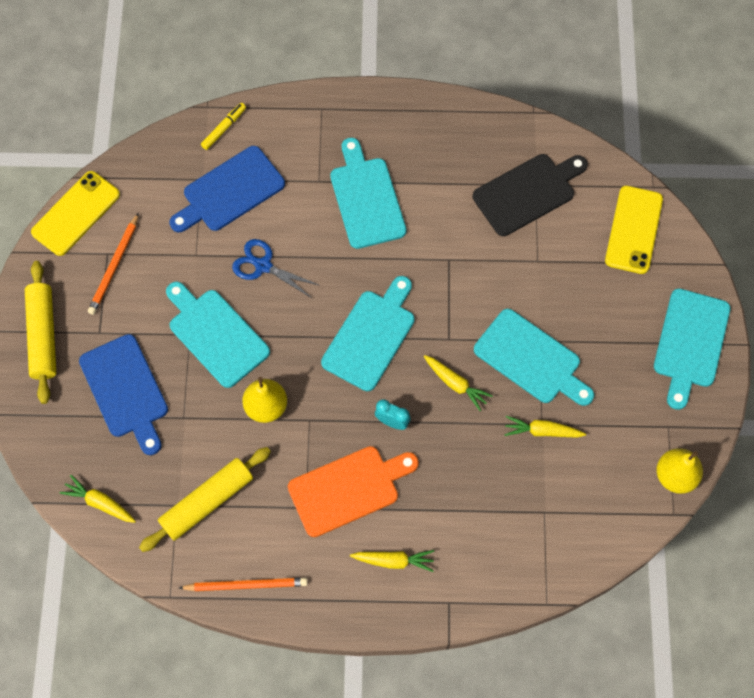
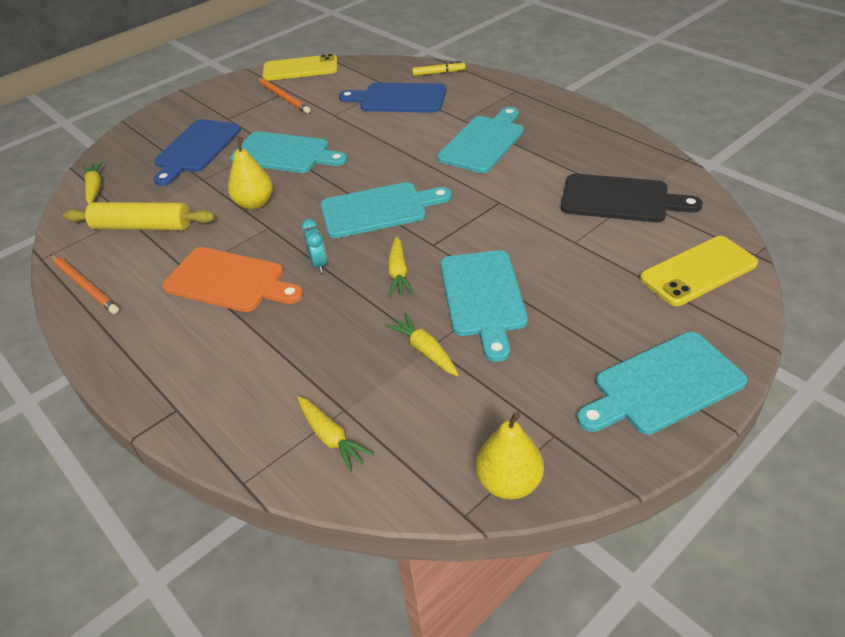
camera: 50 degrees right, 25 degrees down
(43, 335) = (200, 104): yellow rolling pin -> none
(114, 266) = (283, 97): orange pencil -> orange pencil turned 105 degrees counterclockwise
(216, 335) = (285, 153): turquoise cutting board -> turquoise cutting board turned 105 degrees clockwise
(263, 266) = (365, 139): blue scissors -> none
(393, 561) = (186, 347): yellow carrot -> yellow carrot (331, 437)

